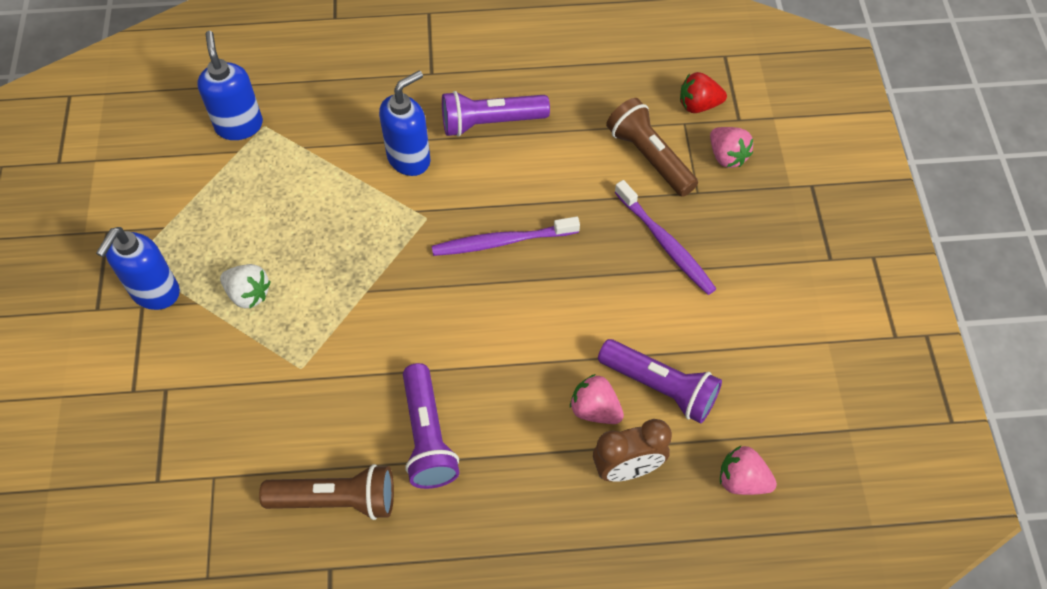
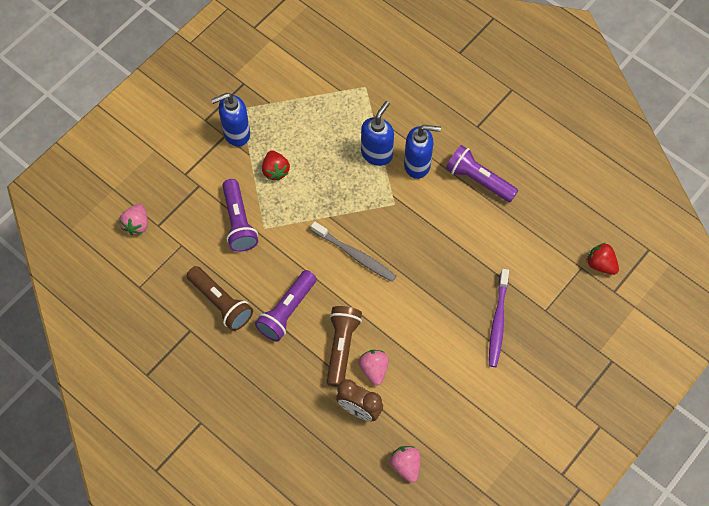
camera: 45 degrees right, 5 degrees up
(239, 125) = (353, 77): blue soap dispenser -> blue soap dispenser (377, 154)
(248, 294) = (275, 171): white strawberry -> red strawberry
(441, 307) = (355, 255): none -> grey toothbrush
(501, 241) = (417, 248): purple toothbrush -> none
(650, 157) = (541, 270): brown flashlight -> brown flashlight (342, 347)
(660, 387) = (415, 388): purple flashlight -> purple flashlight (238, 222)
(727, 156) = (583, 305): pink strawberry -> pink strawberry (137, 224)

